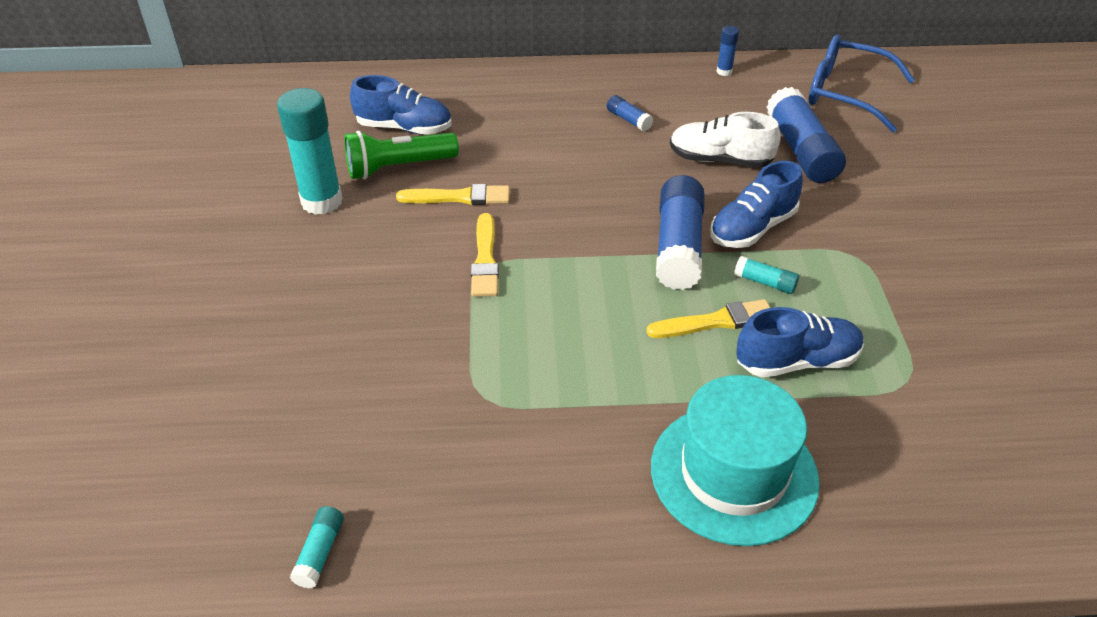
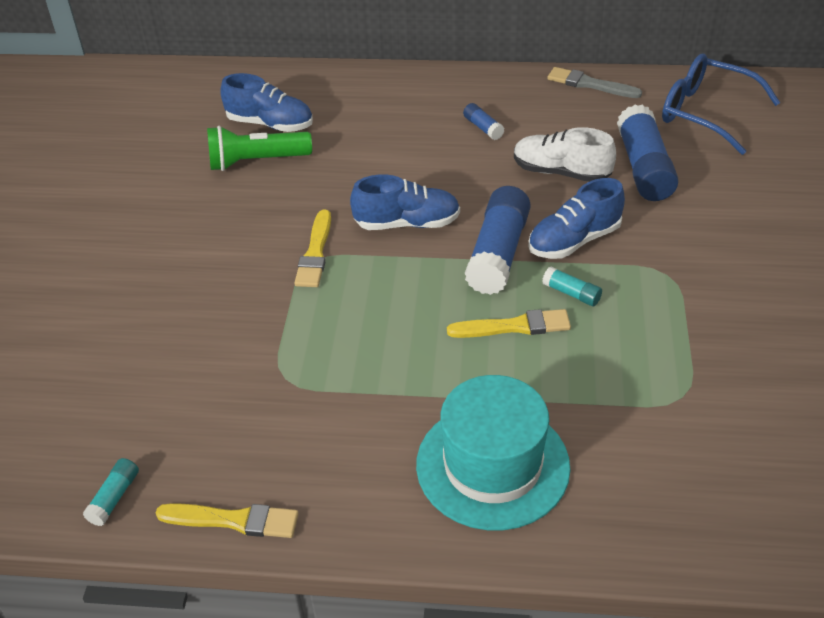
camera: 10 degrees right, 0 degrees up
(322, 201) = (180, 189): turquoise glue stick -> none
(459, 197) = (305, 193): yellow brush -> yellow brush (234, 520)
(724, 71) = (590, 84): blue glue stick -> grey brush
(797, 361) = (580, 369): blue shoe -> blue shoe (407, 223)

